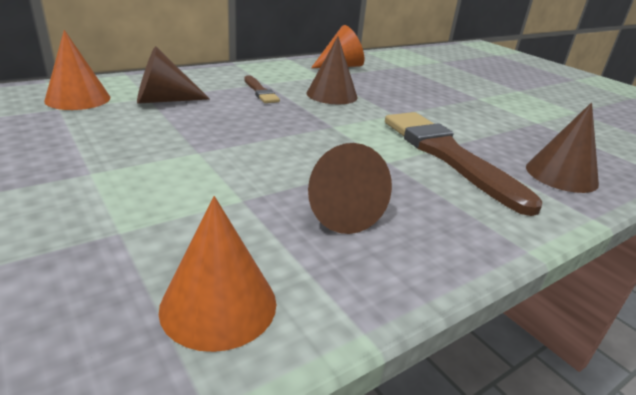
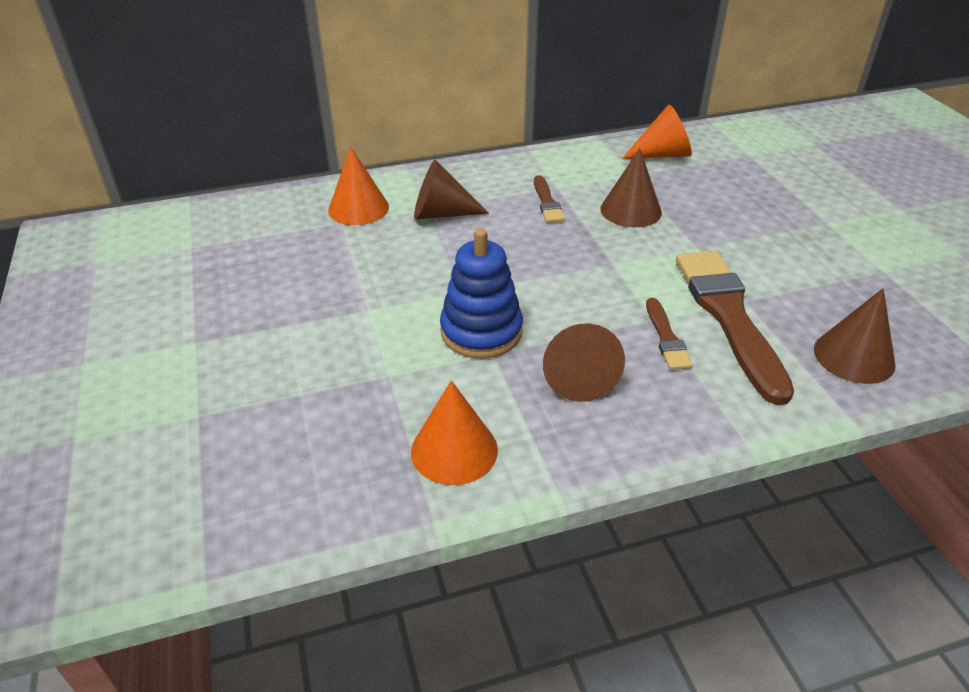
camera: 20 degrees right, 10 degrees up
(224, 182) = (481, 331): none -> blue stacking toy
(405, 174) = (666, 338): none -> brown brush

